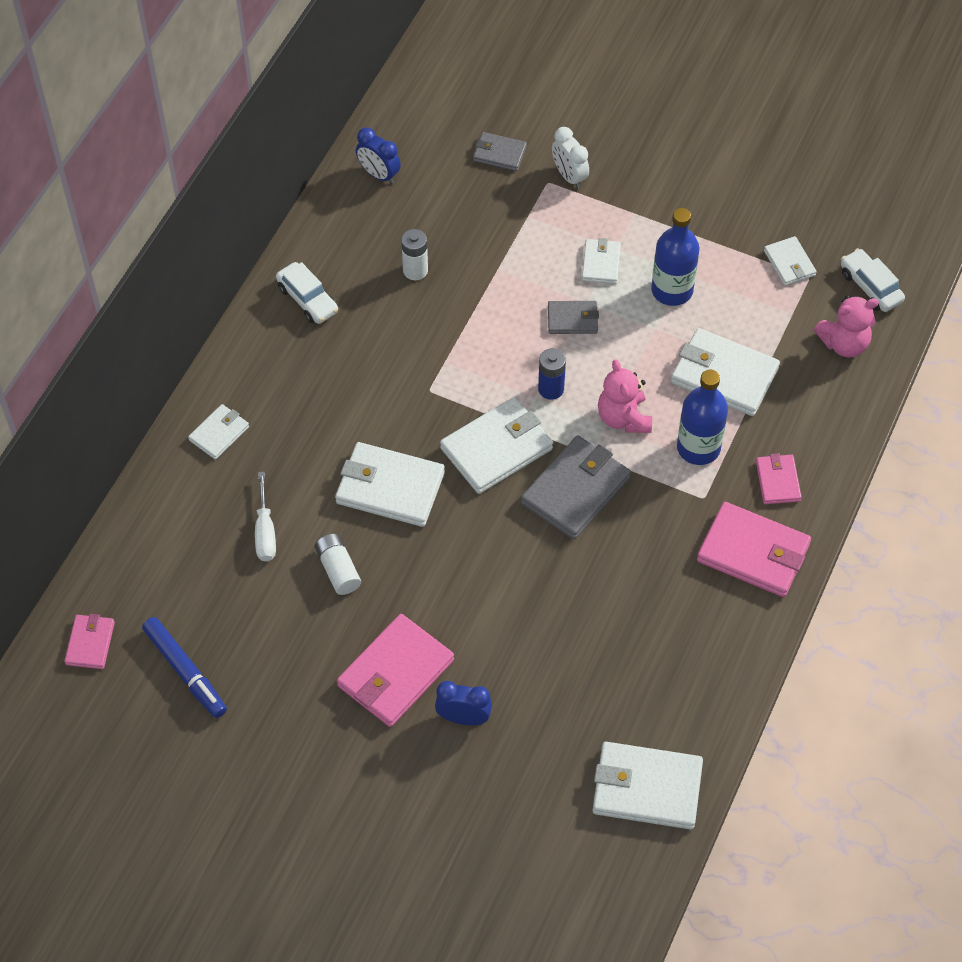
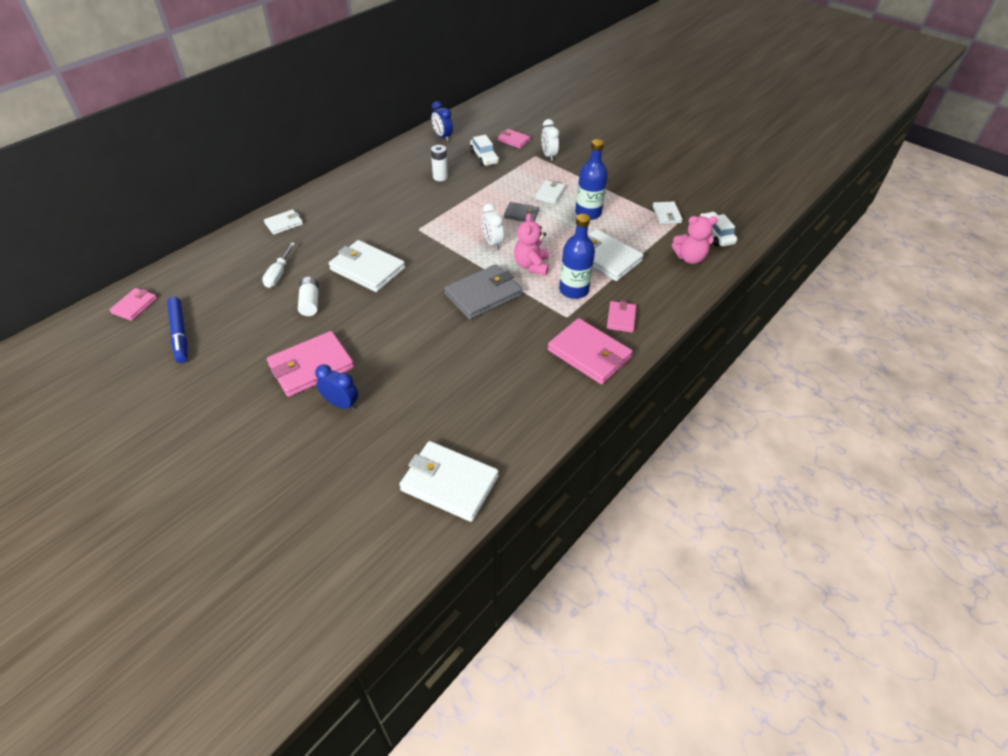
camera: 15 degrees right, 10 degrees down
(307, 299) = (372, 177): white car -> white car (484, 157)
(496, 448) = (444, 264): white wallet -> none
(499, 153) = (513, 140): grey wallet -> pink wallet
(551, 389) = (492, 243): blue battery -> white clock

